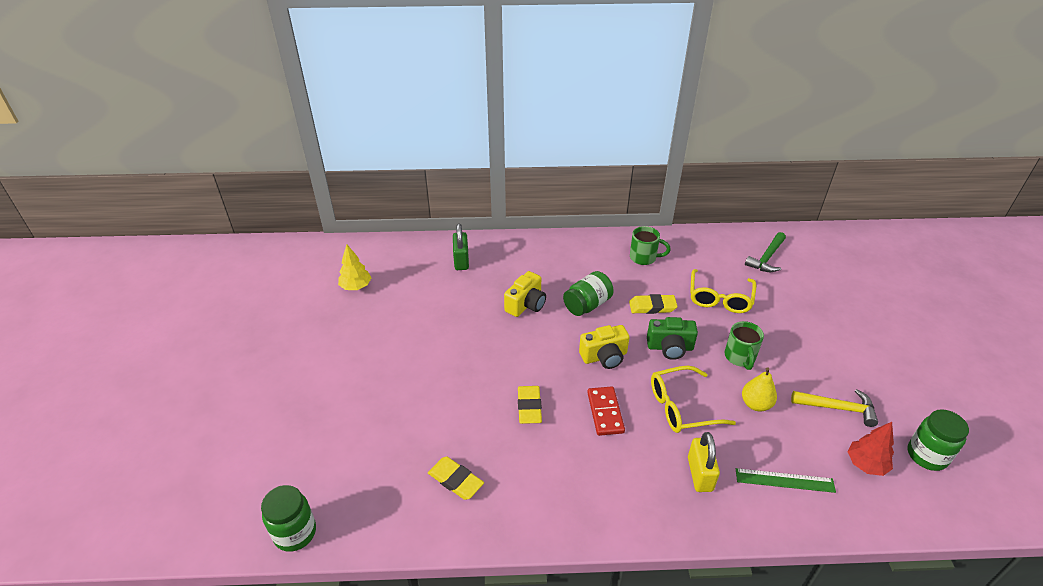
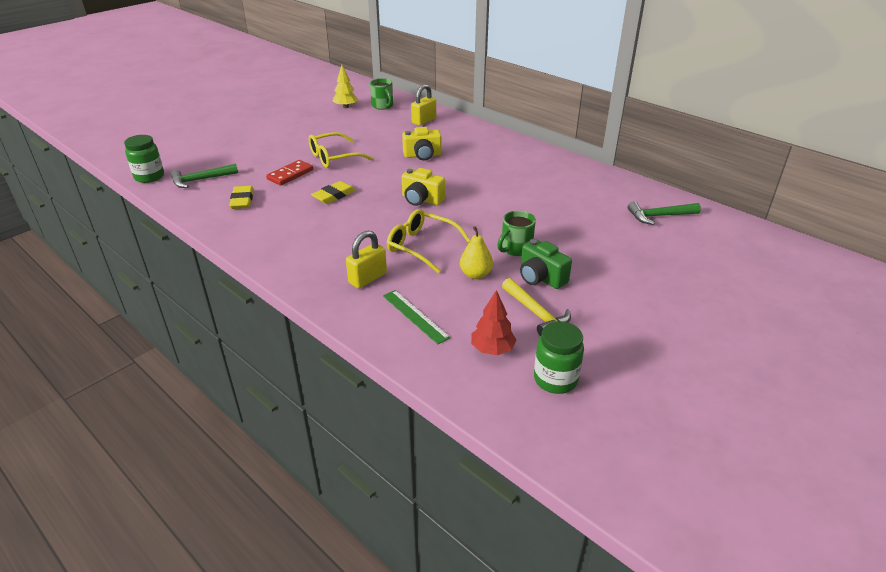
camera: 45 degrees right, 5 degrees down
(365, 489) = (201, 180): none -> green hammer
(461, 261) = (424, 121): green padlock -> yellow padlock
(587, 305) = (461, 173): green jar -> none
(605, 412) = (370, 221): red domino -> red domino (290, 175)
(644, 258) = (551, 171): green mug -> green mug (383, 106)
(652, 307) = (504, 195): yellow eraser -> none
(670, 347) = (474, 218): green camera -> green camera (540, 277)
(719, 298) = (566, 216): yellow glasses -> yellow glasses (333, 157)

